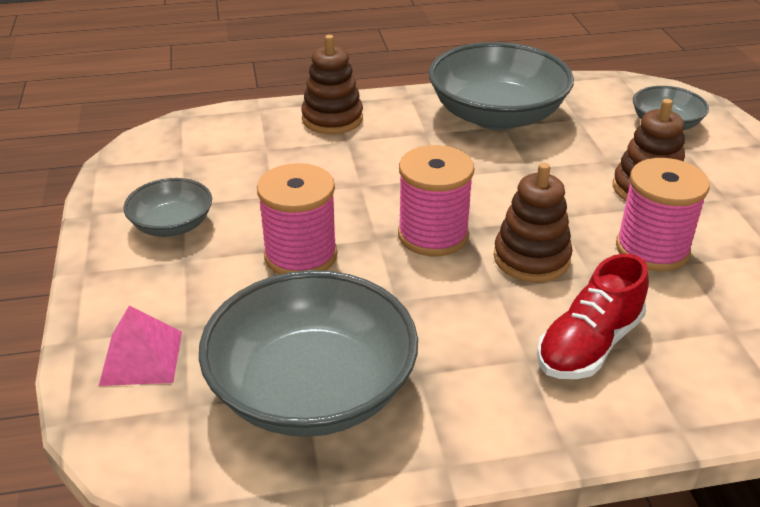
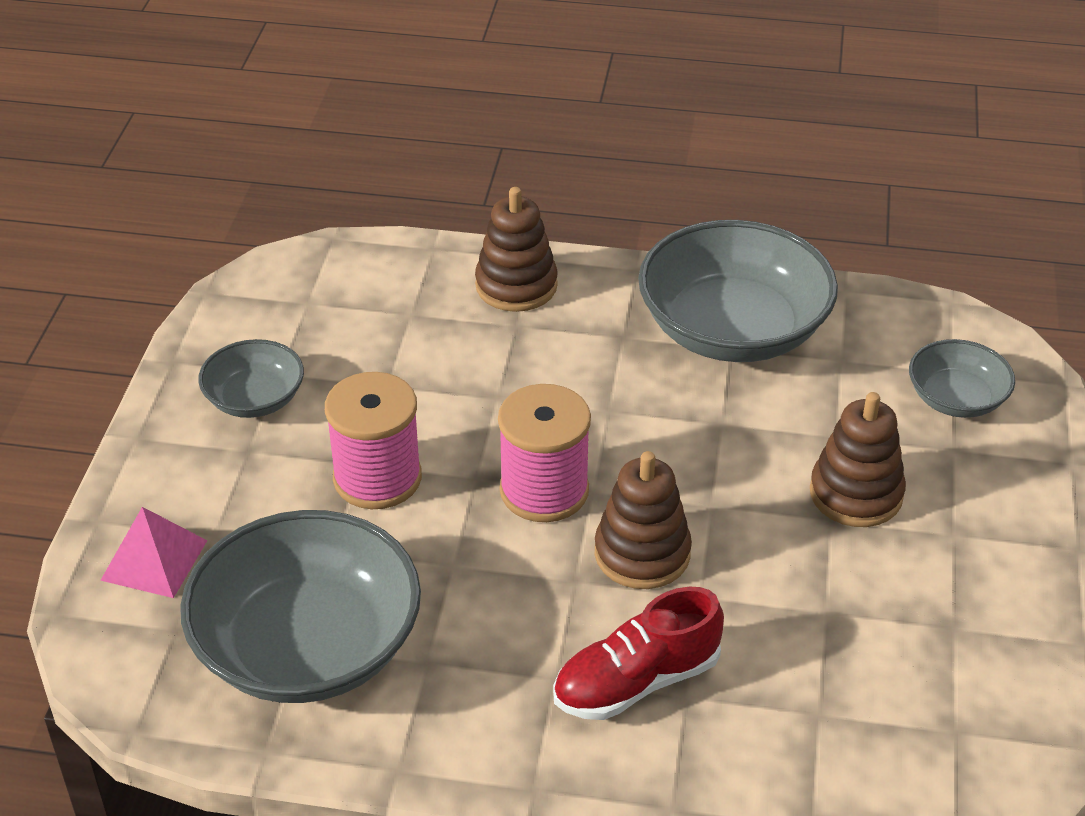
camera: 20 degrees right, 5 degrees up
(652, 249) = (799, 581): pink spool -> none

